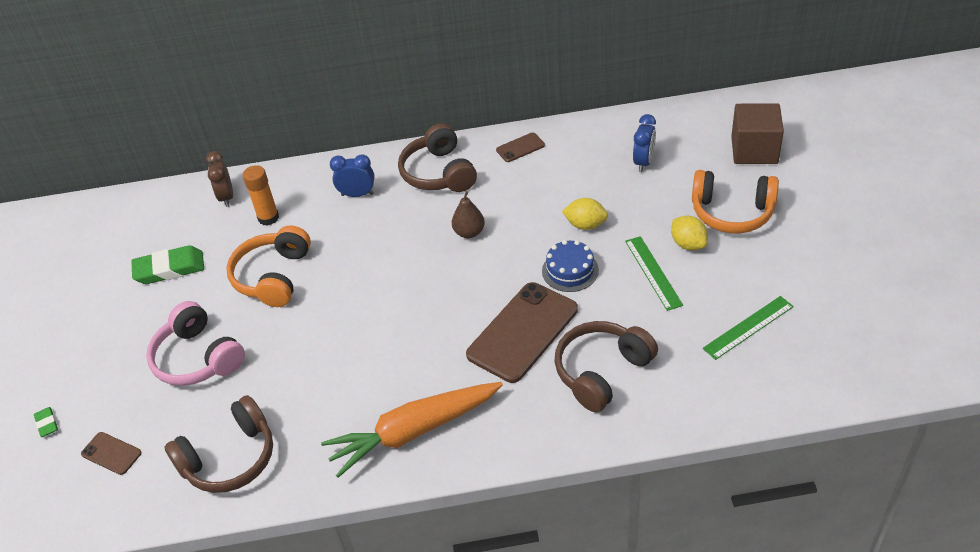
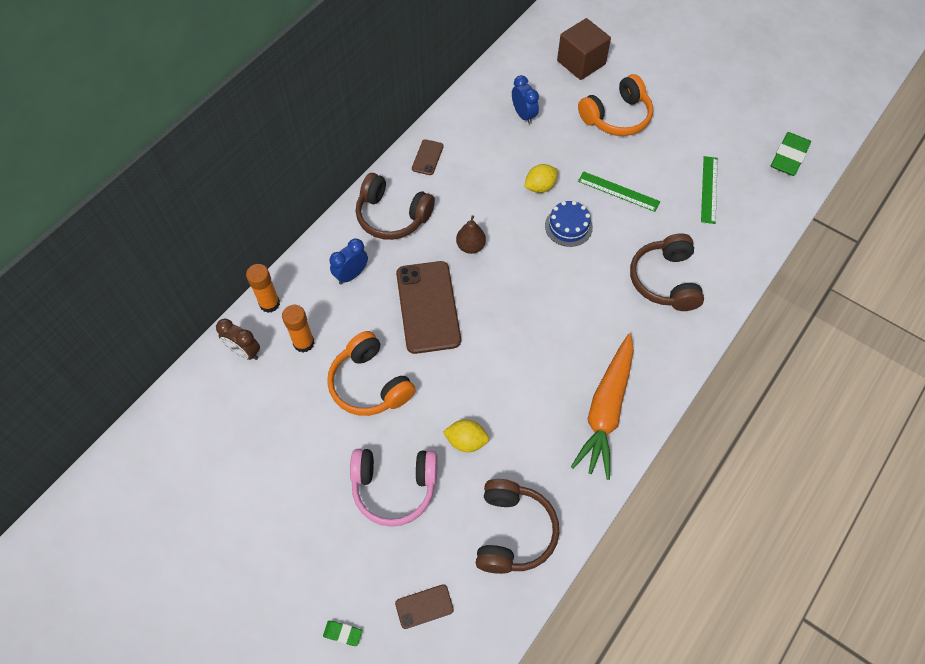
camera: 50 degrees left, 15 degrees up
(169, 269) = (276, 442): green eraser -> green eraser (788, 157)
(281, 177) = (269, 303): none -> orange glue stick
(523, 332) = (590, 291): brown phone -> brown phone (428, 307)
(688, 244) = (616, 157): yellow lemon -> yellow lemon (466, 441)

